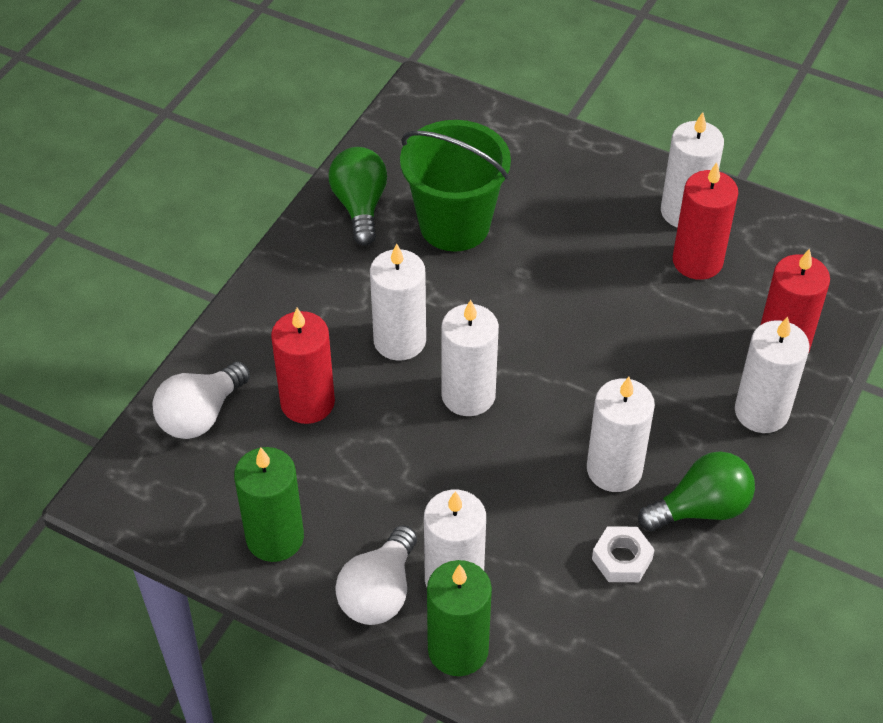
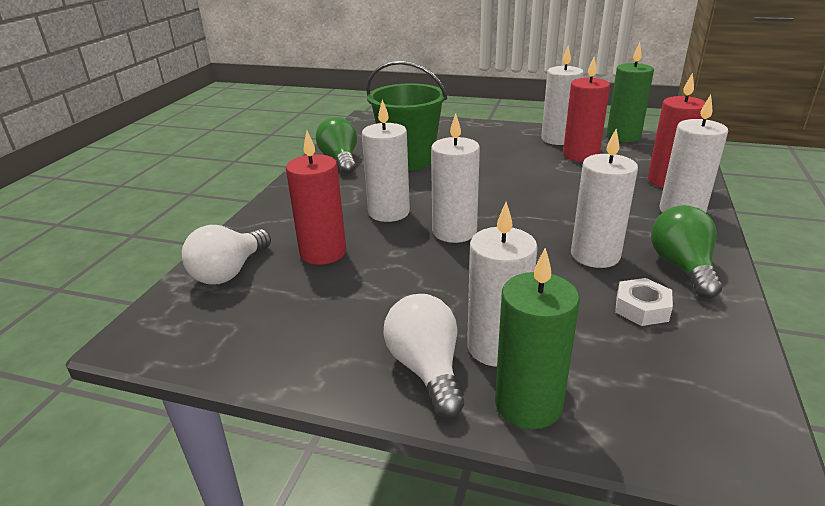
camera: 10 degrees left, 20 degrees down
(275, 538) = (309, 343): green candle -> green candle (623, 136)
(379, 592) = (426, 369): white light bulb -> white light bulb turned 150 degrees clockwise
(701, 508) = (682, 267): green light bulb -> green light bulb turned 60 degrees counterclockwise

